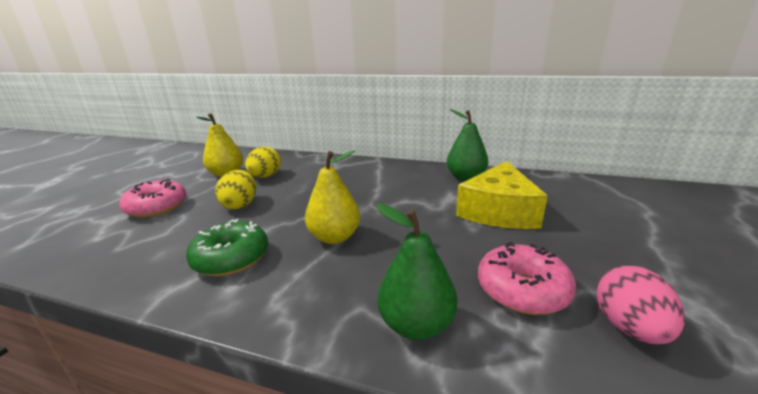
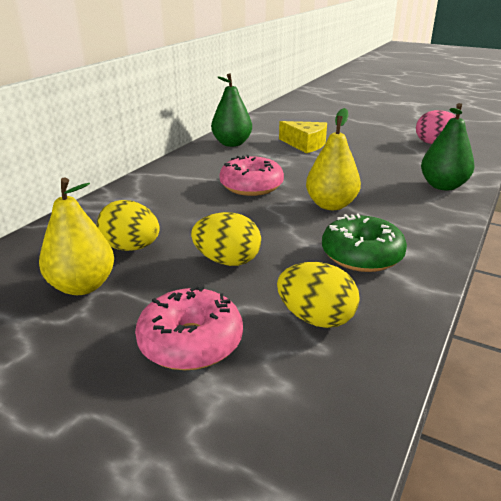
camera: 80 degrees left, 5 degrees up
(152, 242) = (316, 318): none -> yellow egg
(499, 211) = (305, 144): yellow cheese -> yellow cheese, size x0.66
(522, 290) = (406, 156): pink donut -> pink donut (251, 186)

